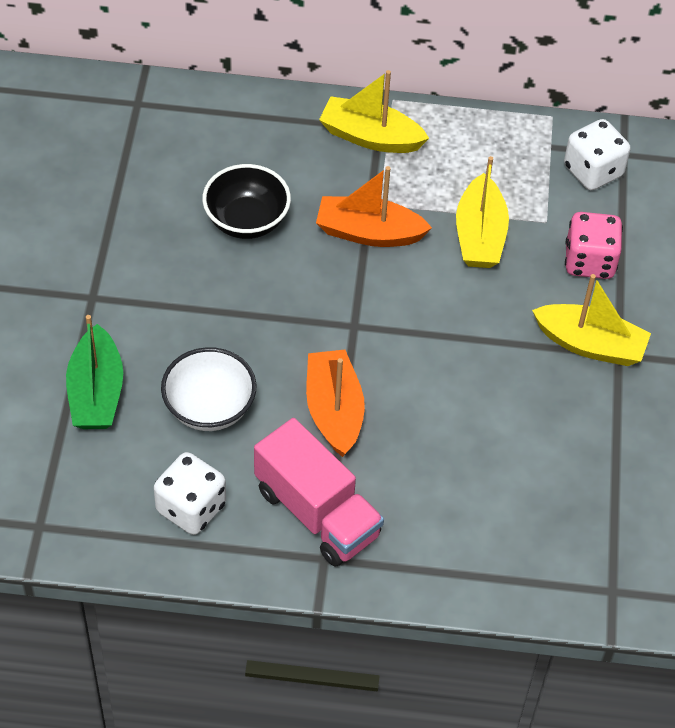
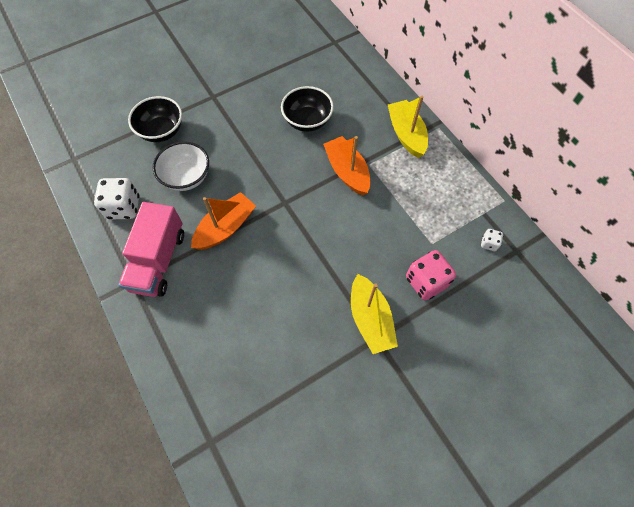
camera: 55 degrees right, 10 degrees up
(96, 392) = (161, 131): green boat -> black bowl
(480, 235) = (392, 219): yellow boat -> none
(593, 171) = (489, 243): white dice -> white dice, size x0.49

